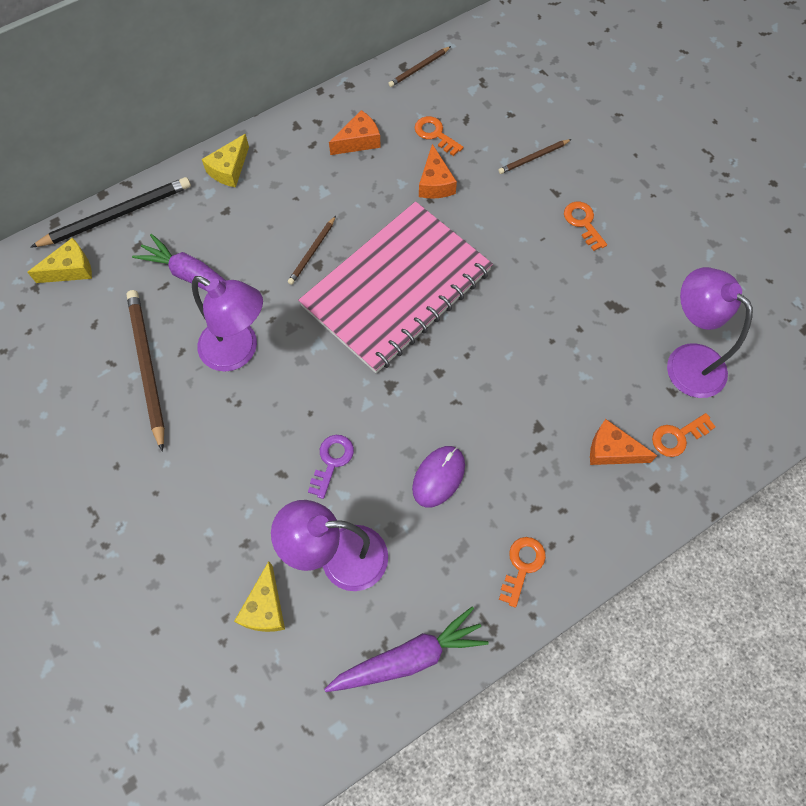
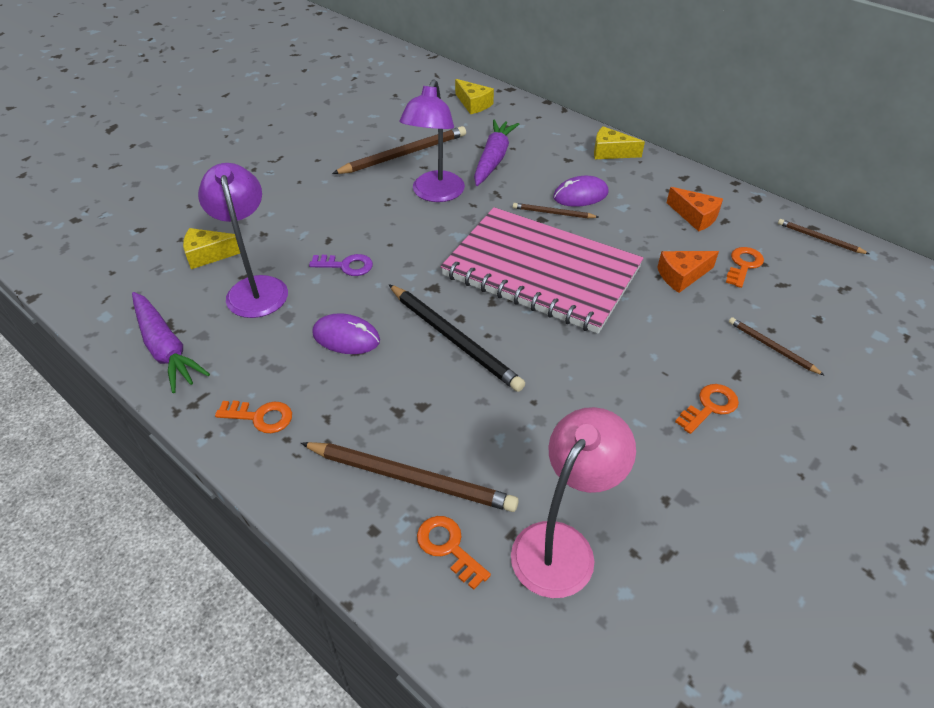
camera: 75 degrees right, 20 degrees down
(117, 215) = (532, 111): black pencil -> black pencil (454, 339)
(292, 219) = (580, 195): none -> purple mouse
(612, 450) = (411, 478): orange cheese -> brown pencil
(686, 361) = (562, 544): purple lamp -> pink lamp

